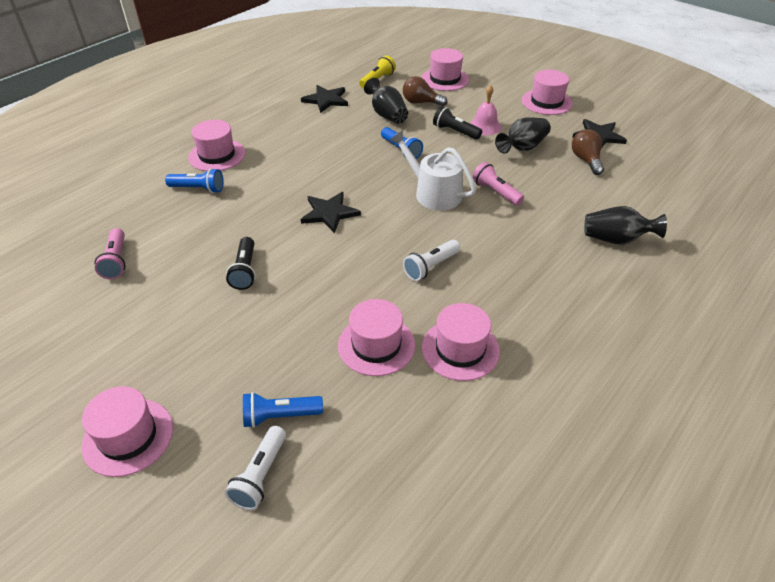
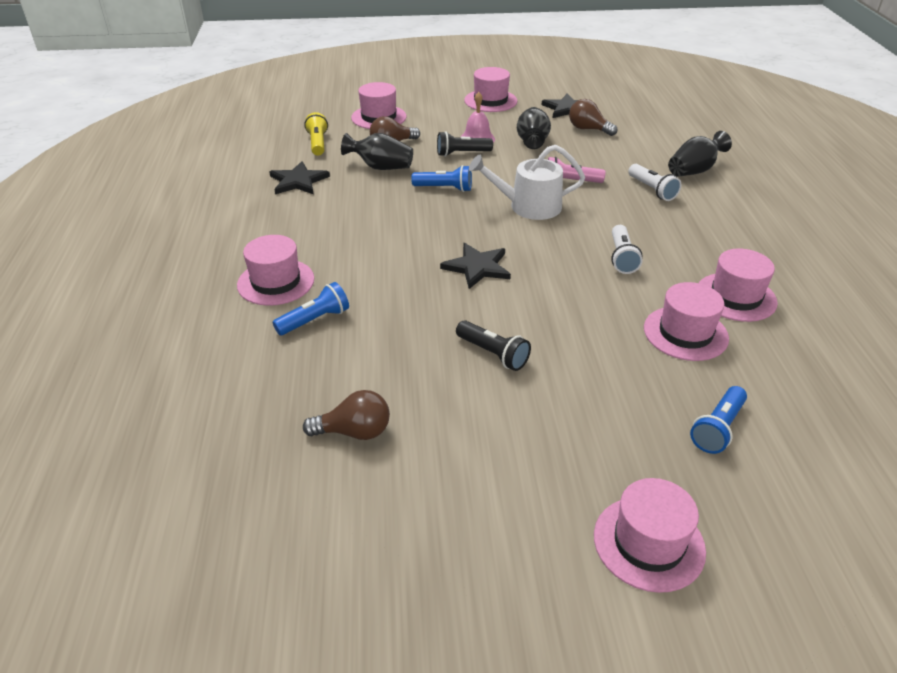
camera: 45 degrees left, 5 degrees down
(116, 261) = (354, 432): pink flashlight -> brown light bulb
(260, 475) = (780, 475): white flashlight -> white flashlight (652, 190)

